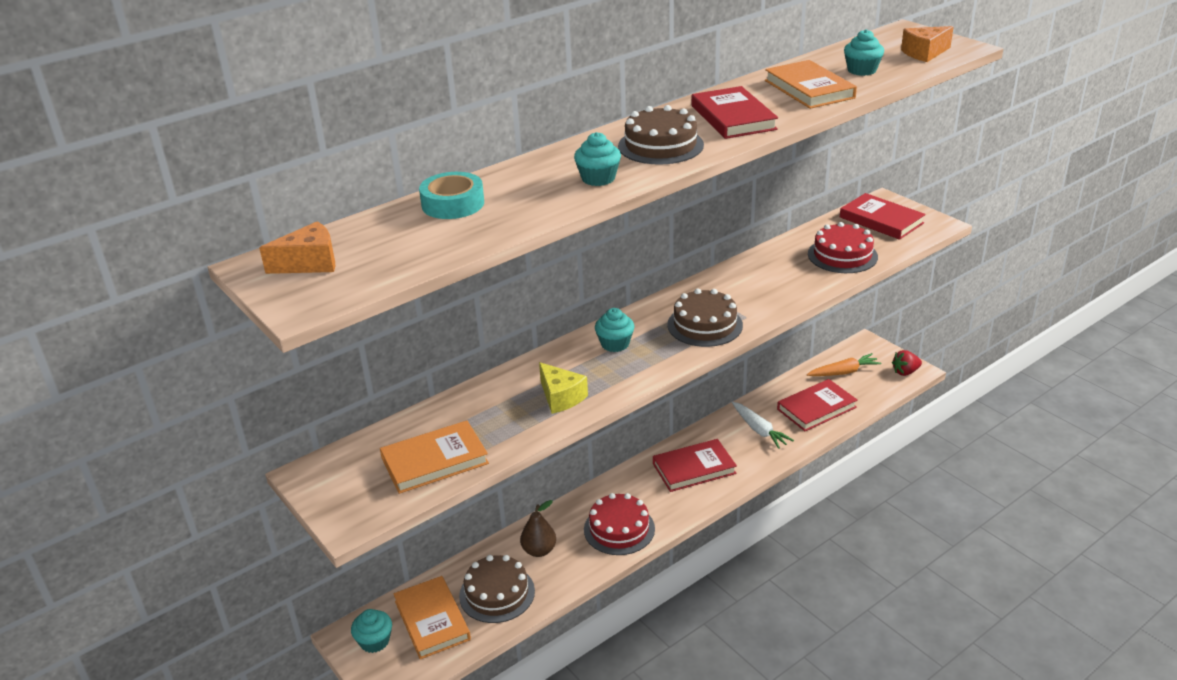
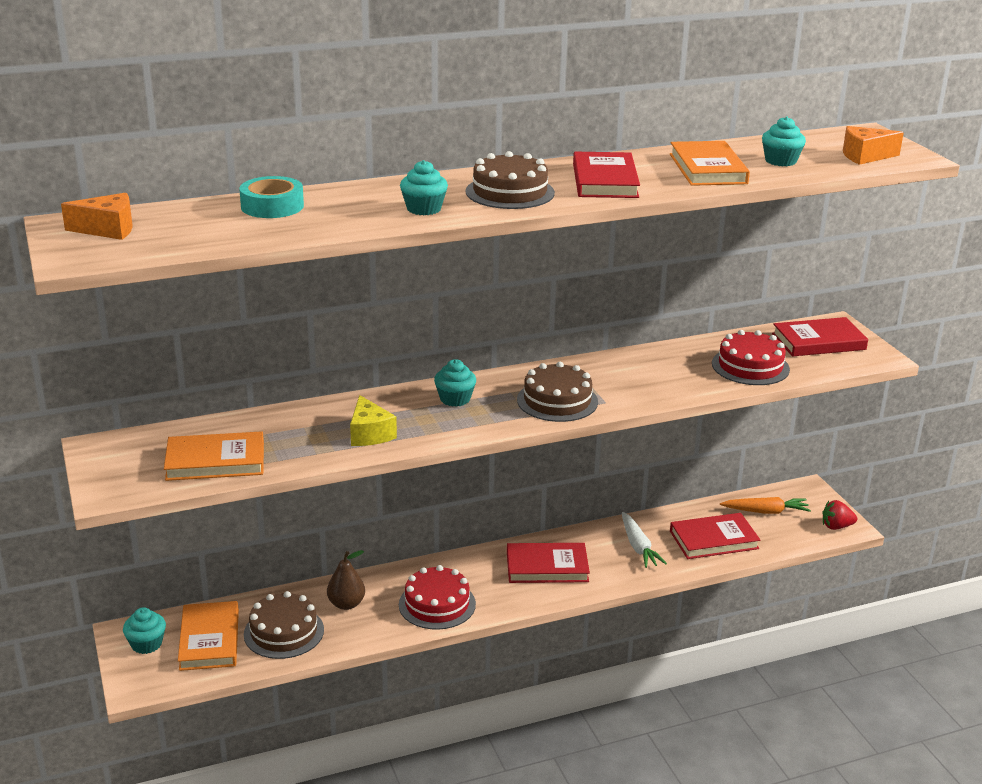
camera: 15 degrees right, 5 degrees down
(881, 220) = (818, 341): red book -> red book turned 75 degrees counterclockwise

